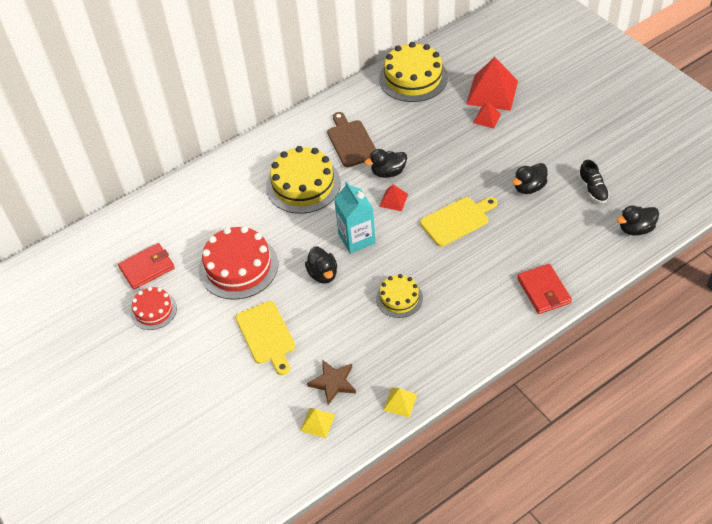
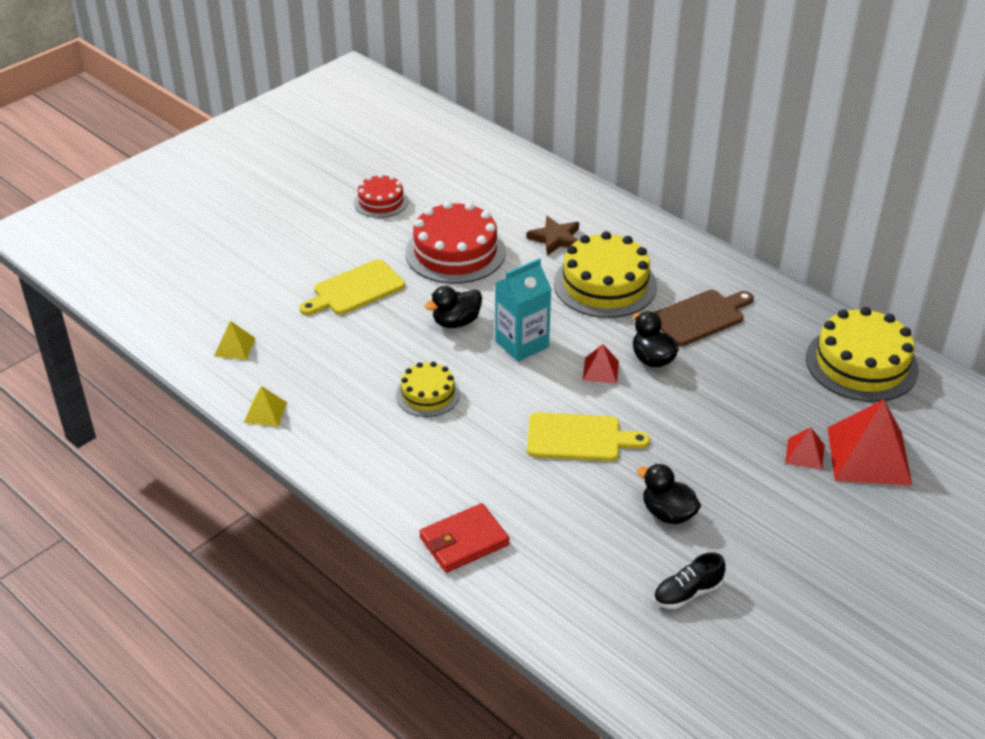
camera: 75 degrees right, 10 degrees down
(147, 268) = (441, 186): red wallet -> none
(333, 383) = (291, 352): brown star -> brown star (555, 238)
(457, 220) = (579, 438): yellow cutting board -> yellow cutting board turned 45 degrees counterclockwise
(635, 229) = (613, 652): black duck -> none

